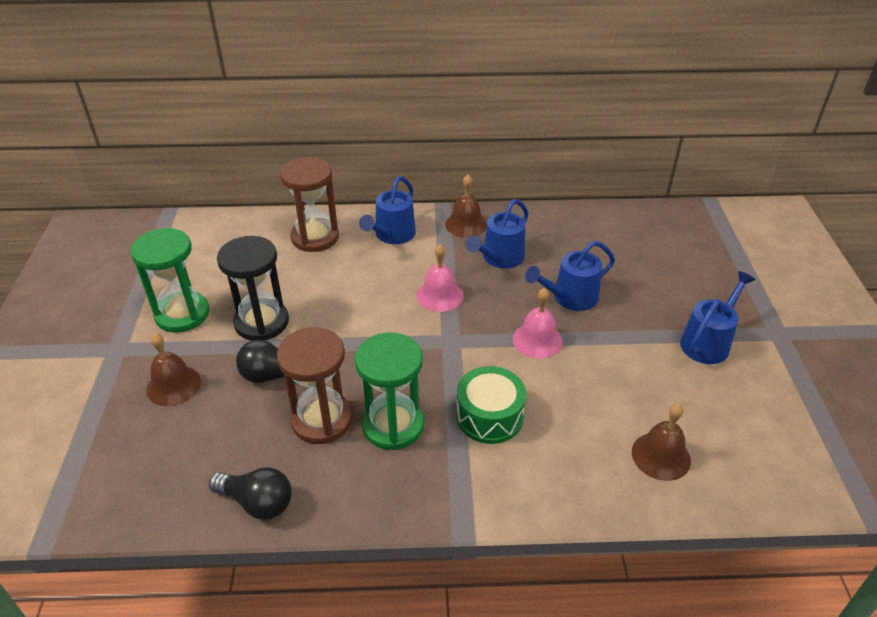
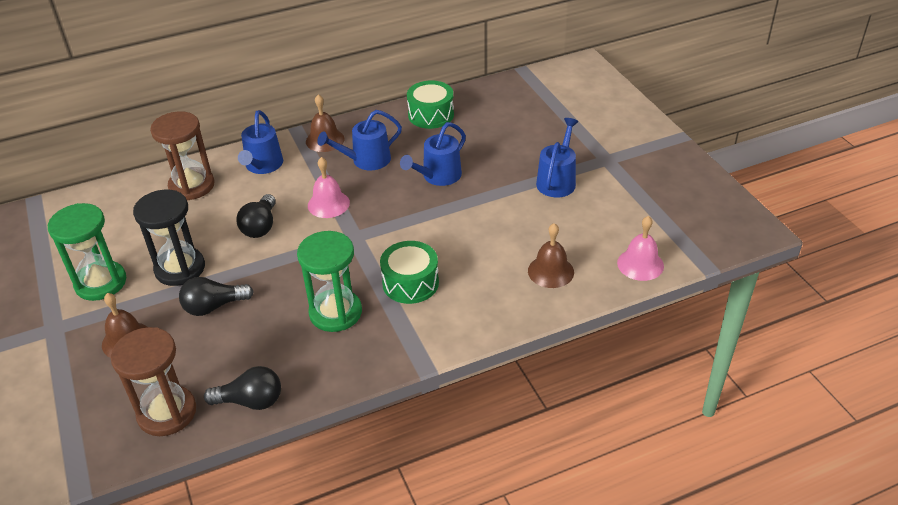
camera: 20 degrees left, 0 degrees up
(322, 420) = (274, 326): brown hourglass -> brown hourglass (167, 413)
(360, 300) = (260, 226): none -> black light bulb
(499, 258) = (366, 160): blue watering can -> blue watering can turned 45 degrees clockwise
(537, 340) = (425, 216): pink bell -> pink bell (640, 264)
(589, 226) = (431, 115): none -> green drum

